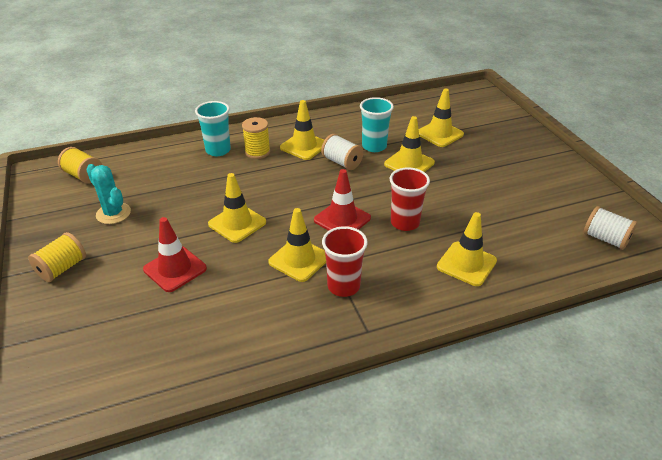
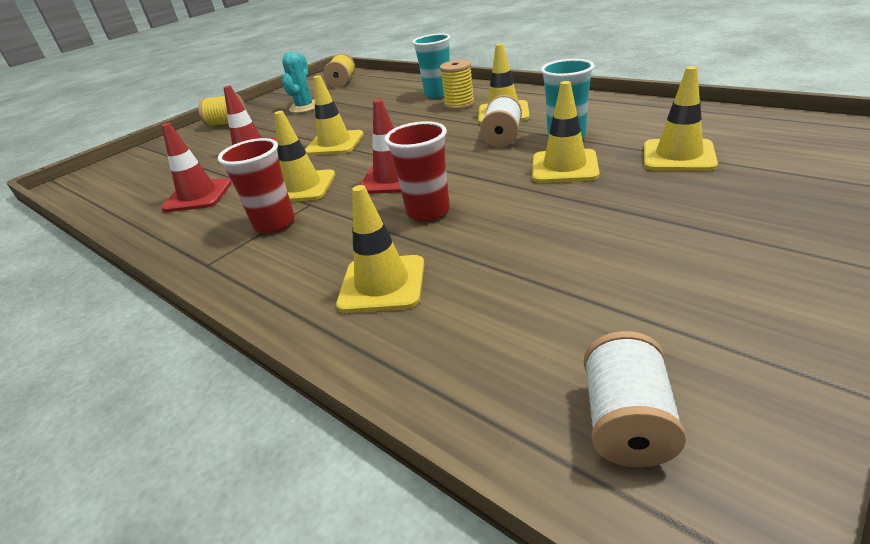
camera: 65 degrees right, 5 degrees down
(234, 318) = (198, 196): none -> red traffic cone

